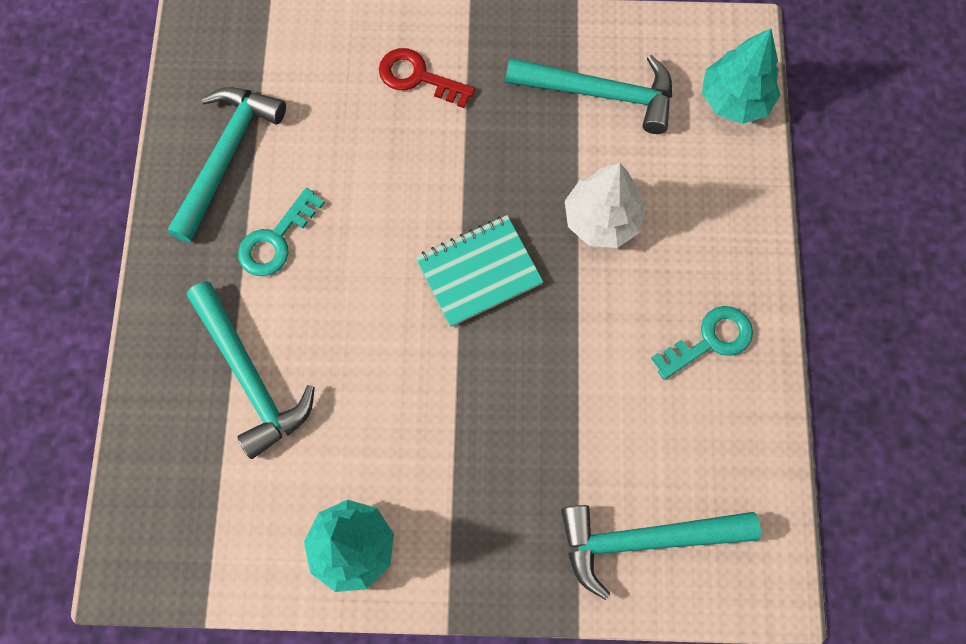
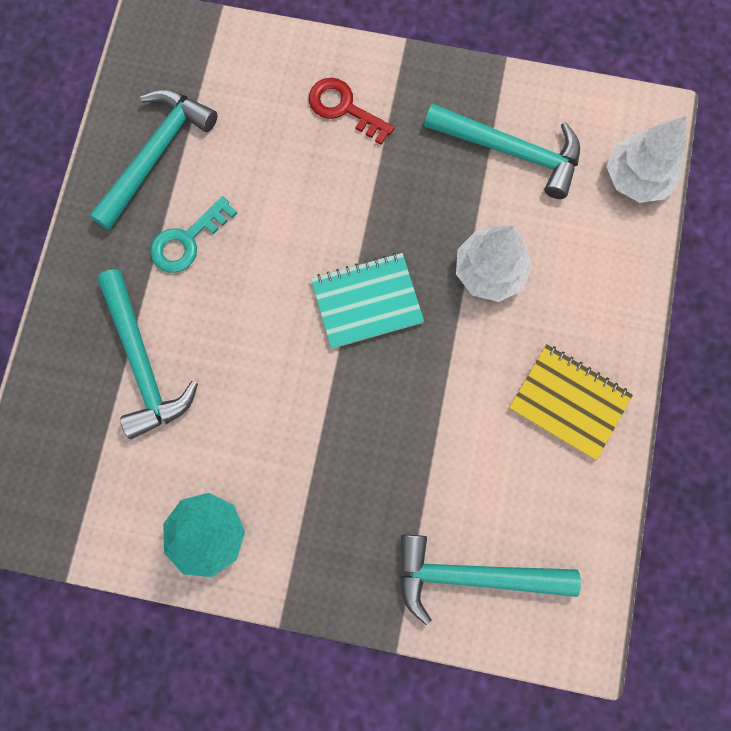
camera: 10 degrees right, 5 degrees up
(710, 340) = (569, 402): turquoise key -> yellow notebook
(734, 100) = (636, 177): turquoise tree -> white tree

